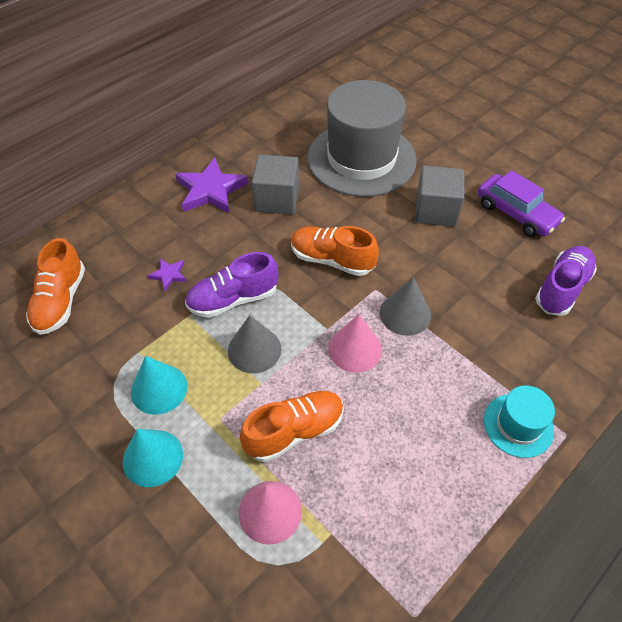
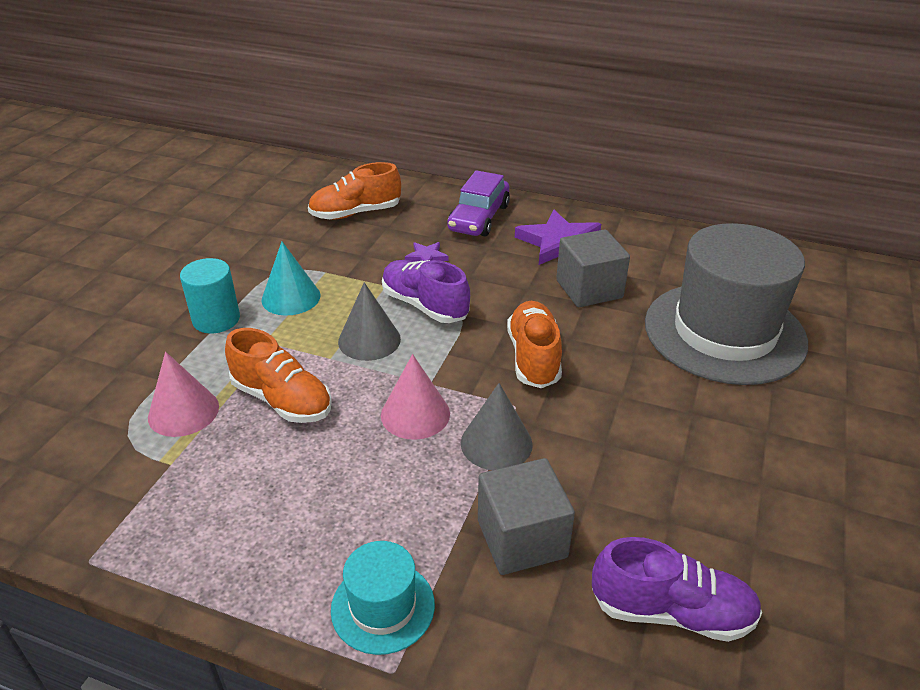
camera: 65 degrees right, 15 degrees down
(152, 458) = (216, 319): turquoise cone -> turquoise cylinder
(436, 211) = (699, 426): grey cube -> grey cube (522, 538)
(516, 213) = (781, 517): purple car -> purple car (479, 218)

